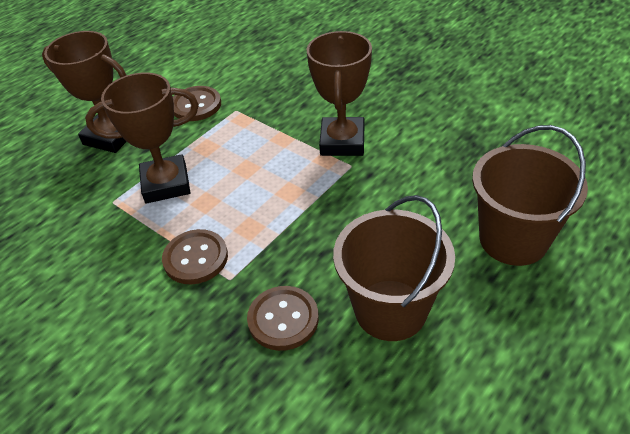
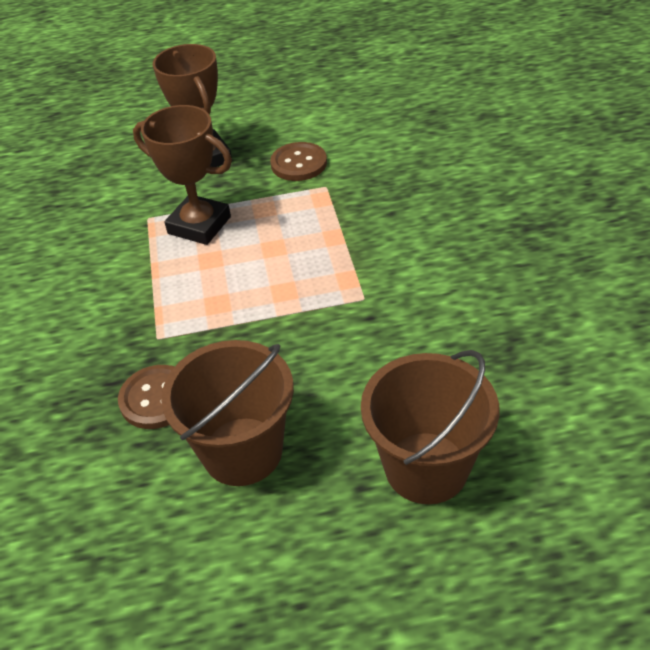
camera: 40 degrees right, 0 degrees up
(195, 258) = (152, 304): brown button -> none
(342, 142) = (383, 270): brown trophy -> none

